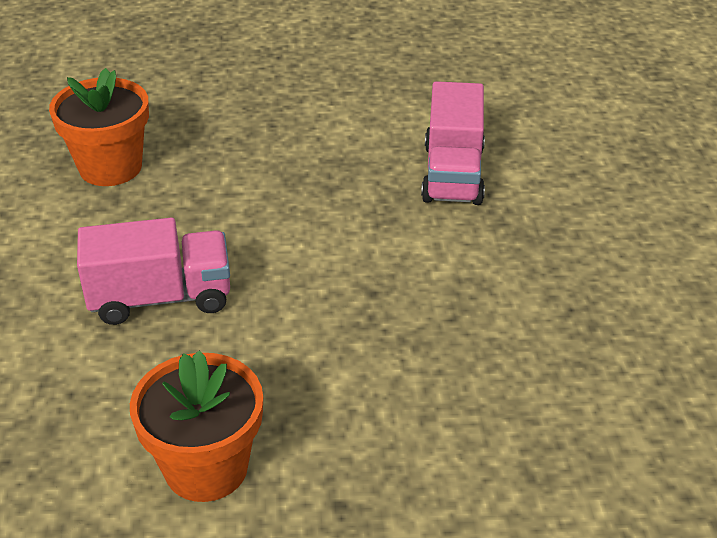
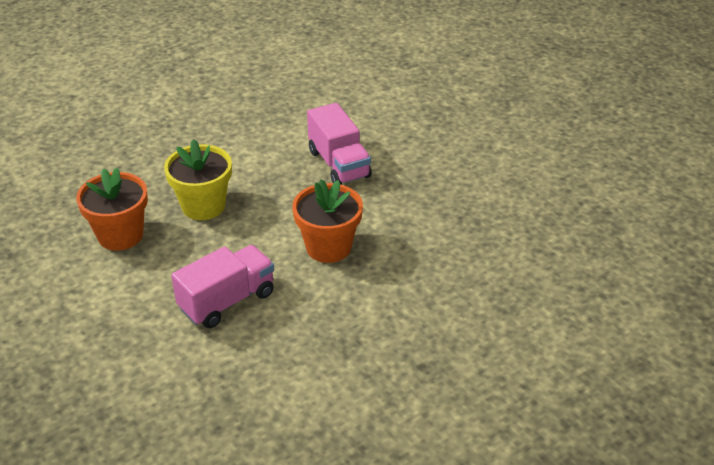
camera: 30 degrees left, 0 degrees up
(206, 468) = (336, 380): orange flower pot -> orange flower pot (328, 247)
(235, 167) = (203, 206): none -> yellow flower pot

